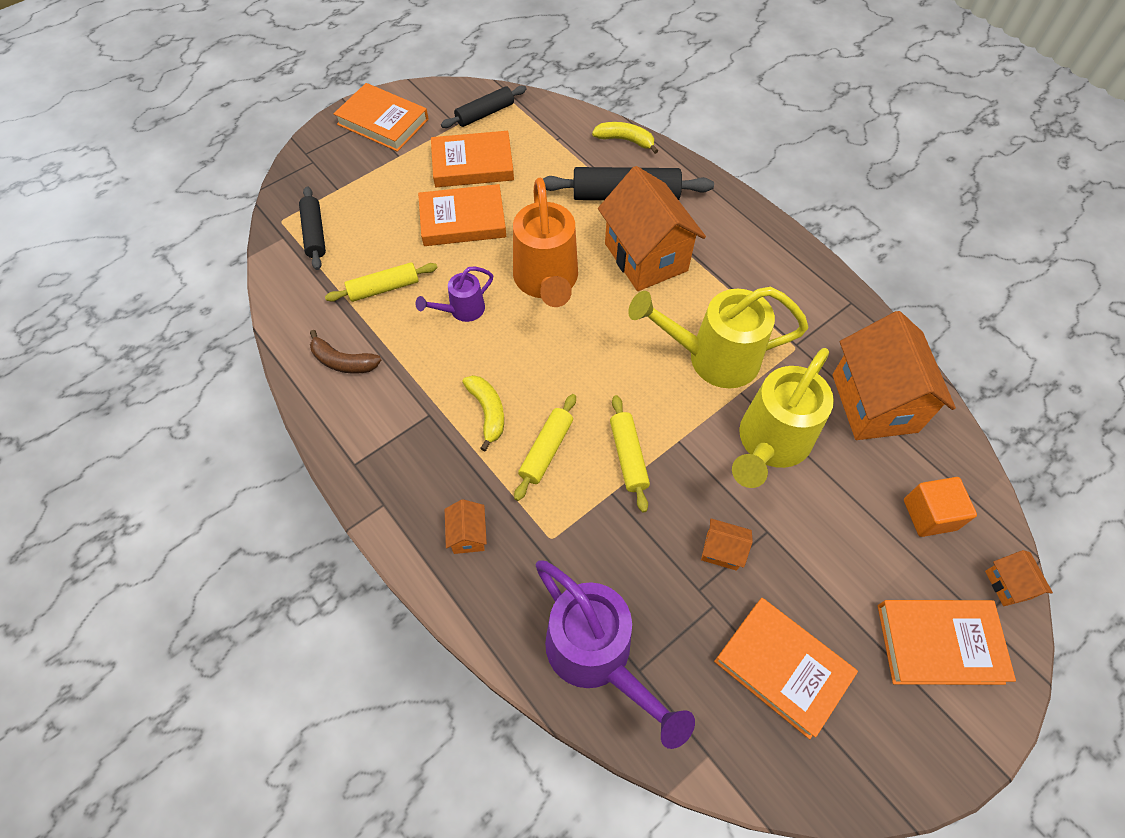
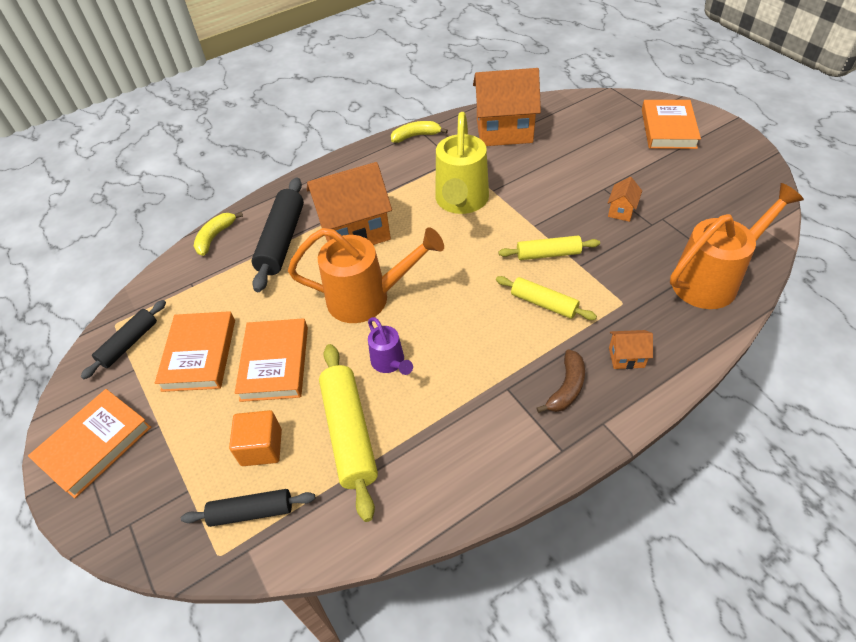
camera: 80 degrees left, 10 degrees down
(343, 361) = (440, 468): brown banana -> brown banana (566, 388)
(384, 288) = (349, 433): yellow rolling pin -> yellow rolling pin, size x1.63
(485, 114) = (129, 343): black rolling pin -> black rolling pin turned 60 degrees clockwise
(487, 412) = (505, 343): yellow banana -> yellow banana (416, 136)
(597, 656) = (712, 280): purple watering can -> orange watering can
(770, 443) = (536, 180): yellow watering can -> none
(782, 667) = (698, 191): orange book -> none
(929, 514) = (585, 120): orange cube -> orange cube (261, 447)
(1008, 584) = (627, 100): orange house -> none

